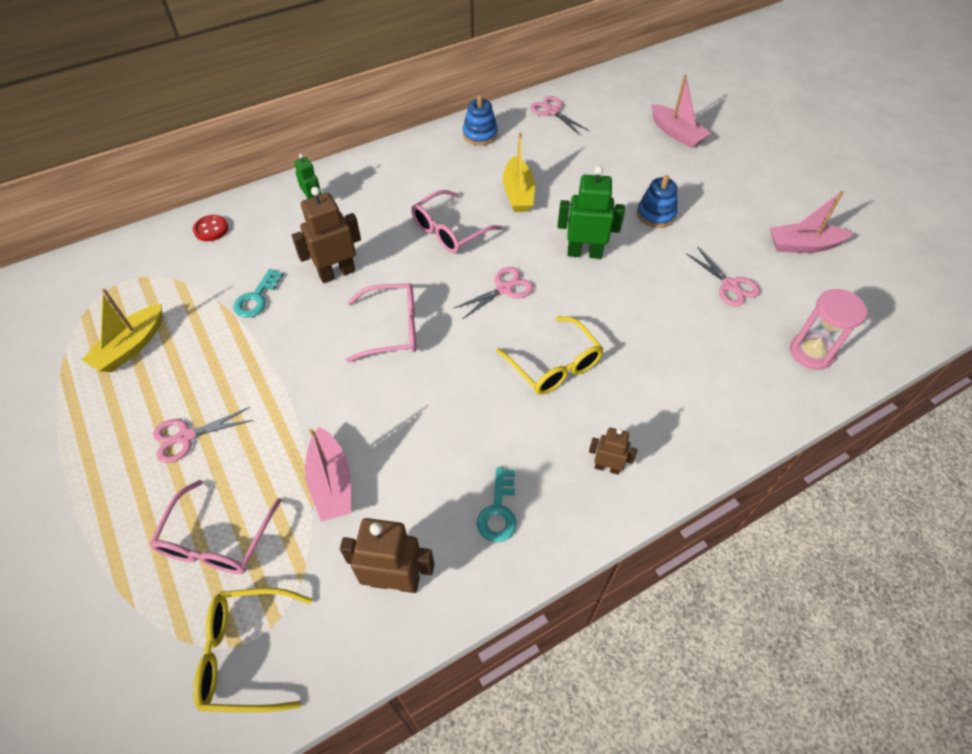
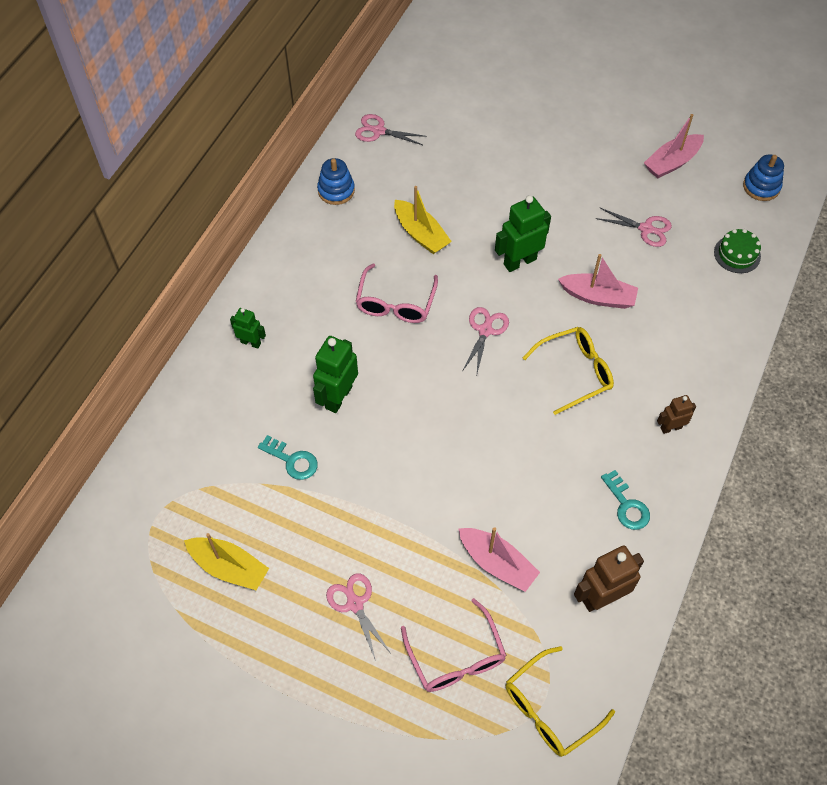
camera: 35 degrees left, 5 degrees up
(131, 346) = (229, 567): yellow boat -> yellow boat turned 60 degrees counterclockwise
(186, 436) = (355, 604): pink scissors -> pink scissors turned 120 degrees clockwise
(211, 229) = (183, 423): red button -> none
(256, 298) = (292, 460): turquoise key -> turquoise key turned 45 degrees counterclockwise
(337, 273) = (338, 397): brown robot -> green robot
(392, 329) = (429, 418): pink glasses -> none
(554, 365) = (574, 372): yellow glasses -> yellow glasses turned 45 degrees counterclockwise
(656, 214) = (546, 193): blue stacking toy -> blue stacking toy (761, 187)
(676, 133) = (501, 100): pink boat -> pink boat (598, 297)
(811, 352) = (737, 254): pink hourglass -> green cake

